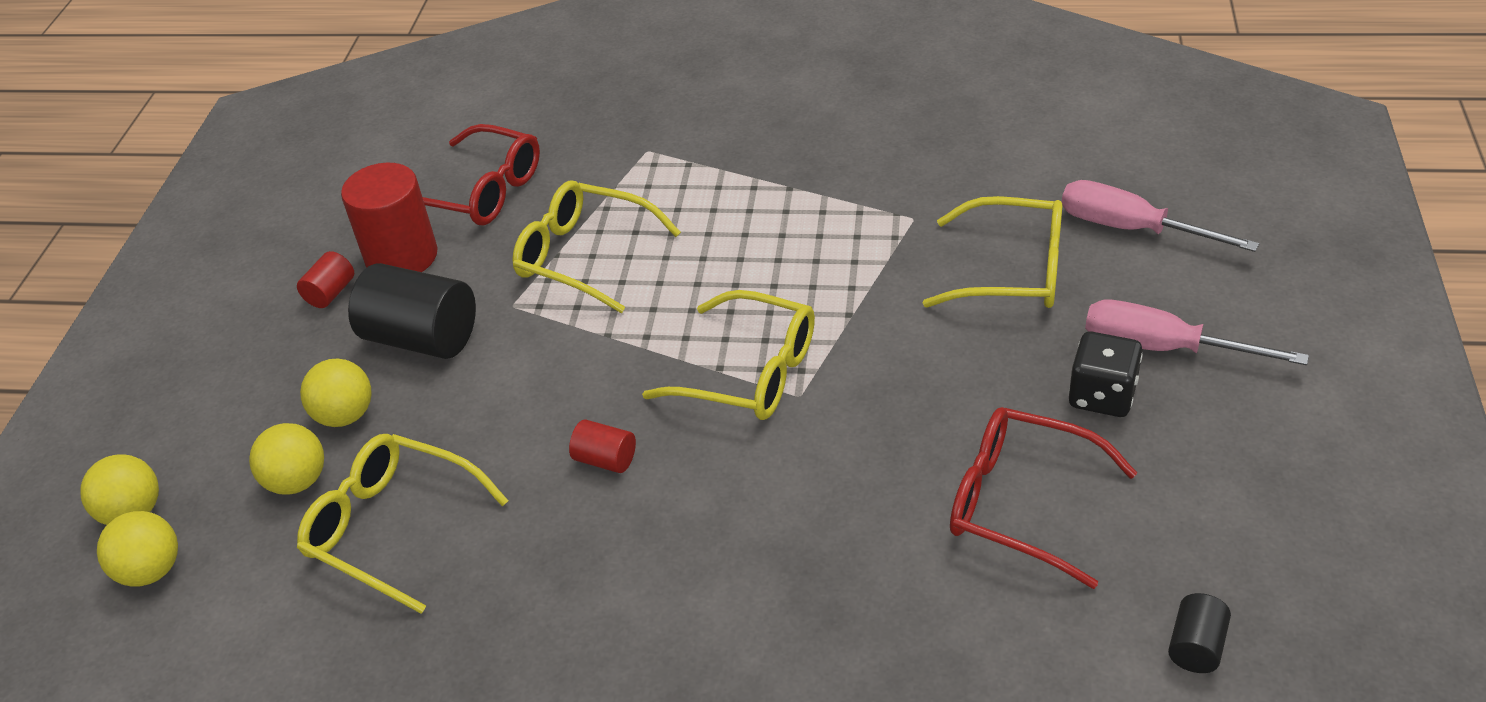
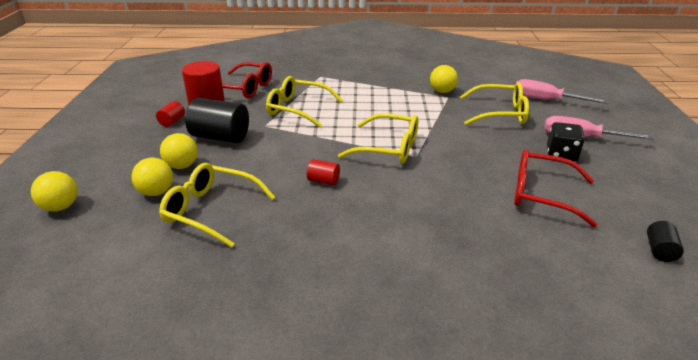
camera: 10 degrees left, 10 degrees down
(151, 571) = (69, 232): yellow ball -> yellow ball (442, 91)

